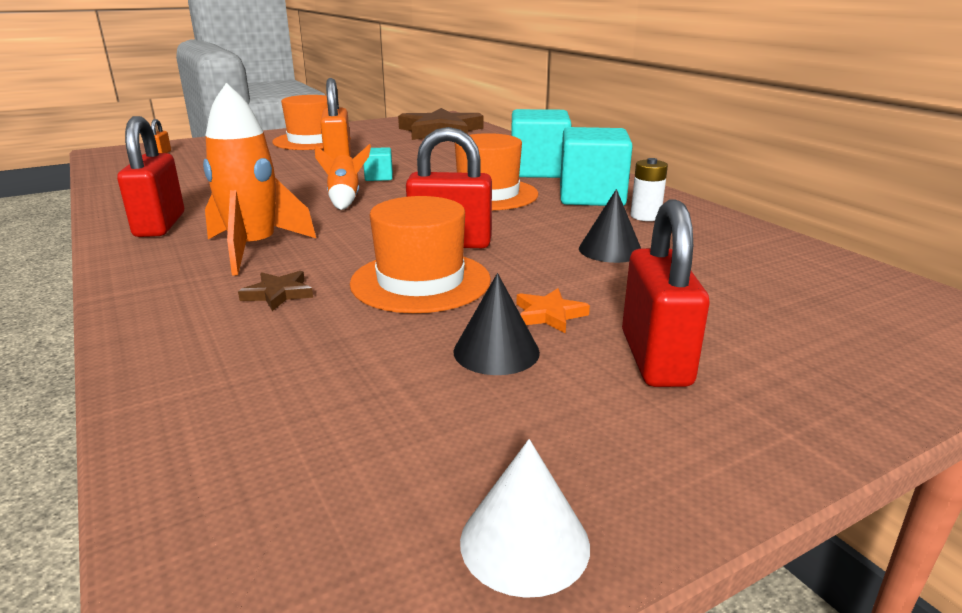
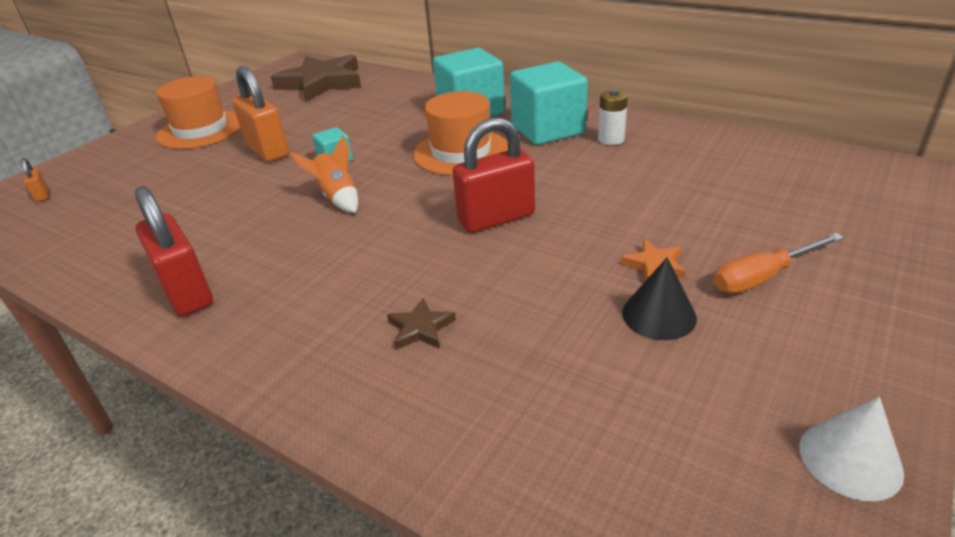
camera: 25 degrees left, 10 degrees up
(254, 249) = (329, 287): orange rocket -> none
(420, 281) = (522, 269): orange hat -> none
(610, 250) = (624, 184): black cone -> none
(655, 358) = (762, 277): red padlock -> orange screwdriver

